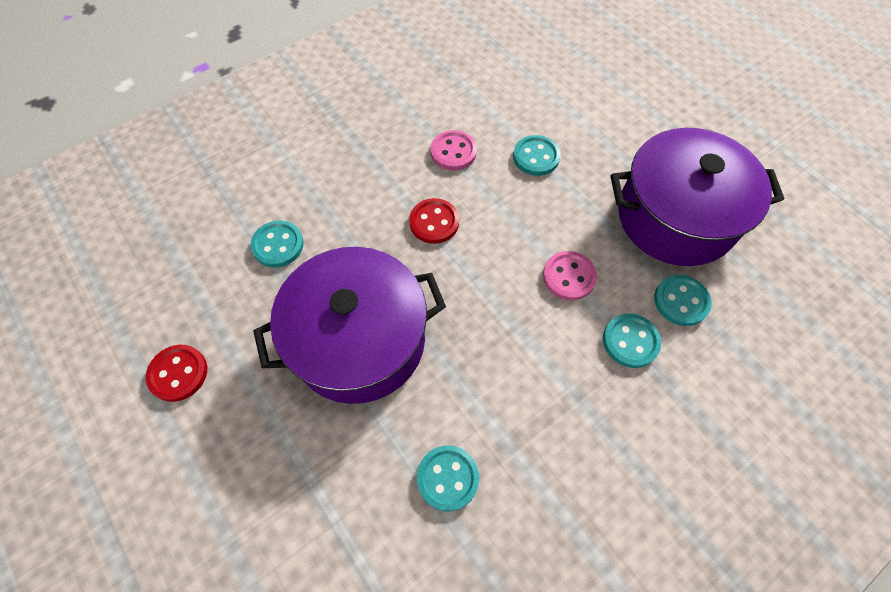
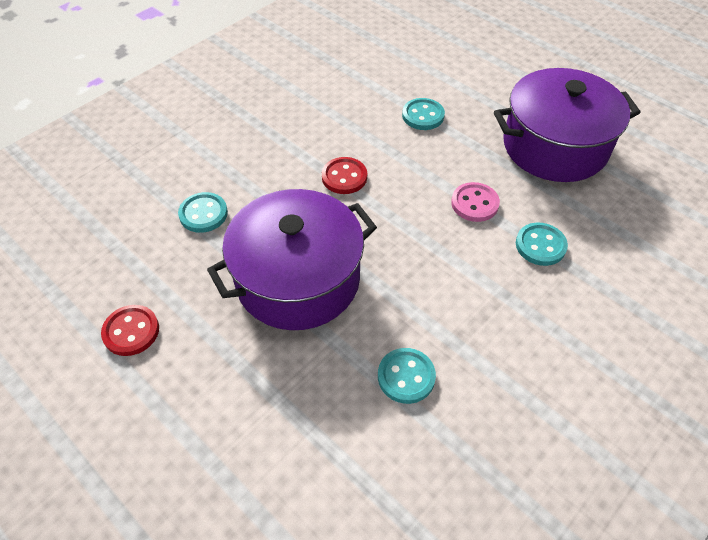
camera: 10 degrees left, 10 degrees down
(453, 152) = (348, 120): pink button -> none
(681, 301) = (575, 209): turquoise button -> none

